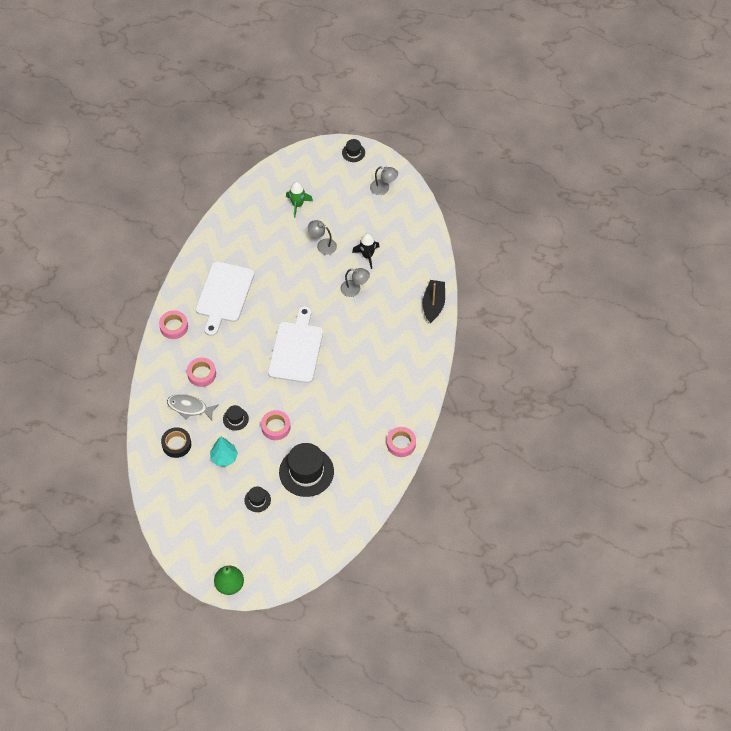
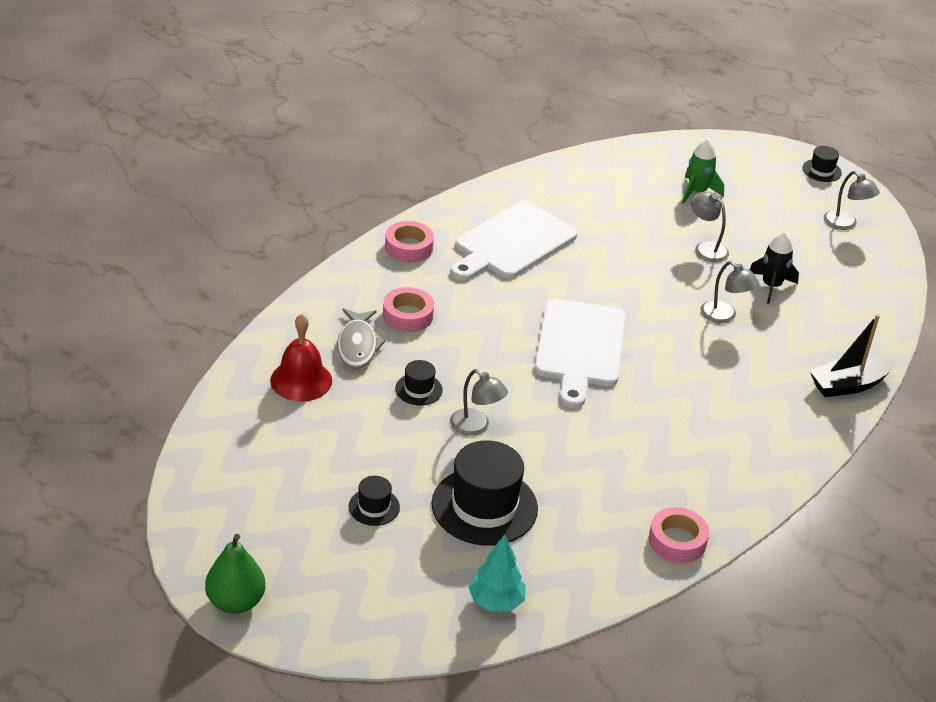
camera: 25 degrees right, 20 degrees down
(176, 444) = (301, 380): black tape -> red bell
(189, 407) = (357, 346): grey fish -> grey fish turned 135 degrees counterclockwise
(224, 458) = (362, 429): turquoise tree -> turquoise tree (496, 602)
(275, 427) = (476, 427): pink tape -> grey lamp
(296, 349) = (579, 347): white cutting board -> white cutting board turned 150 degrees clockwise
(433, 304) = (848, 385): black boat -> black boat turned 150 degrees counterclockwise

